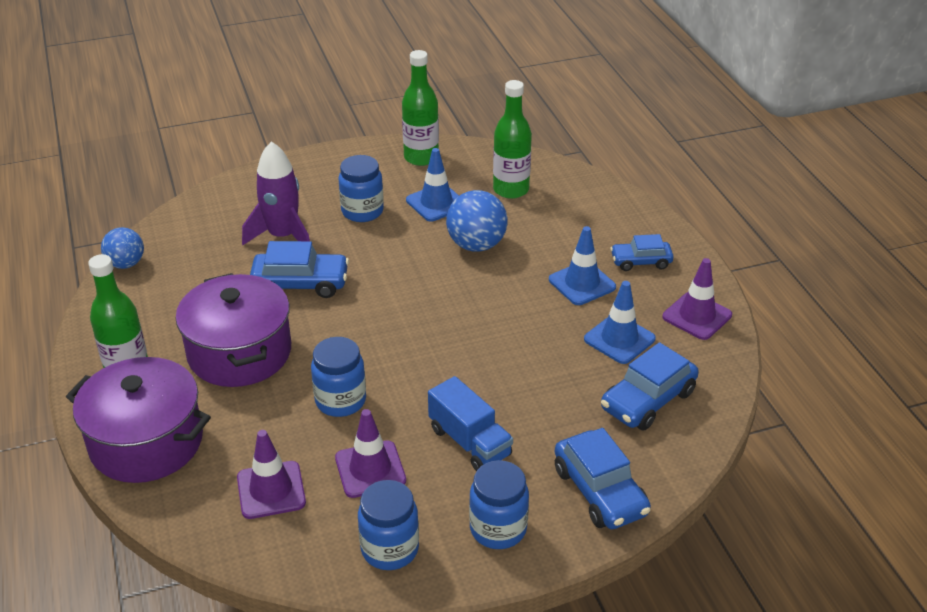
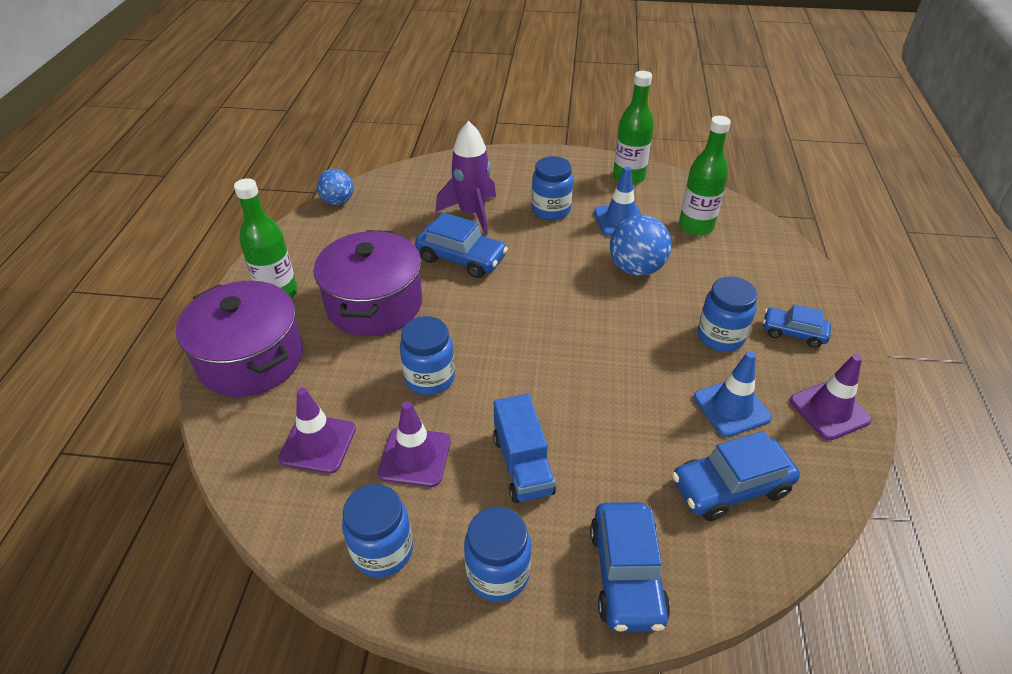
camera: 25 degrees right, 5 degrees up
(582, 283) = (720, 337): blue traffic cone -> blue jar

